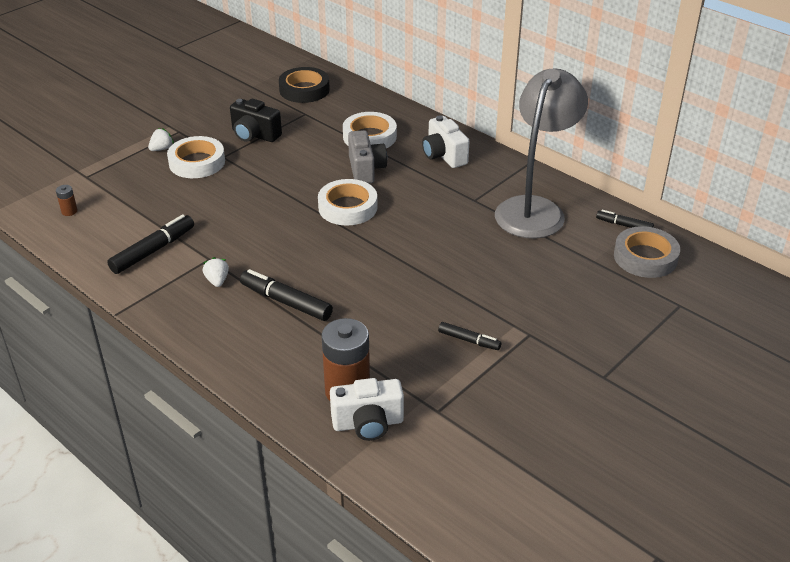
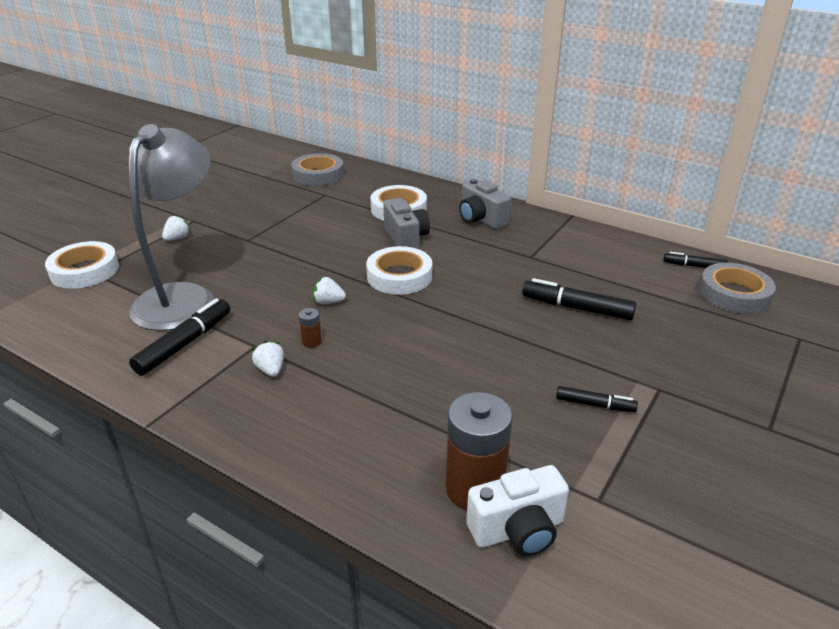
camera: 10 degrees left, 5 degrees down
(69, 211) = (75, 311): brown battery -> brown battery (311, 341)
(197, 162) = (219, 248): white tape -> white tape (84, 271)
(254, 135) = (277, 217): black camera -> none
(279, 225) = (328, 302): none -> white strawberry
(286, 302) = (361, 385): black marker -> black marker (577, 308)
(304, 90) = (318, 175): black tape -> grey tape
(444, 155) = (481, 219): white camera -> grey camera
(535, 209) = (596, 259): grey lamp -> grey lamp (183, 297)

